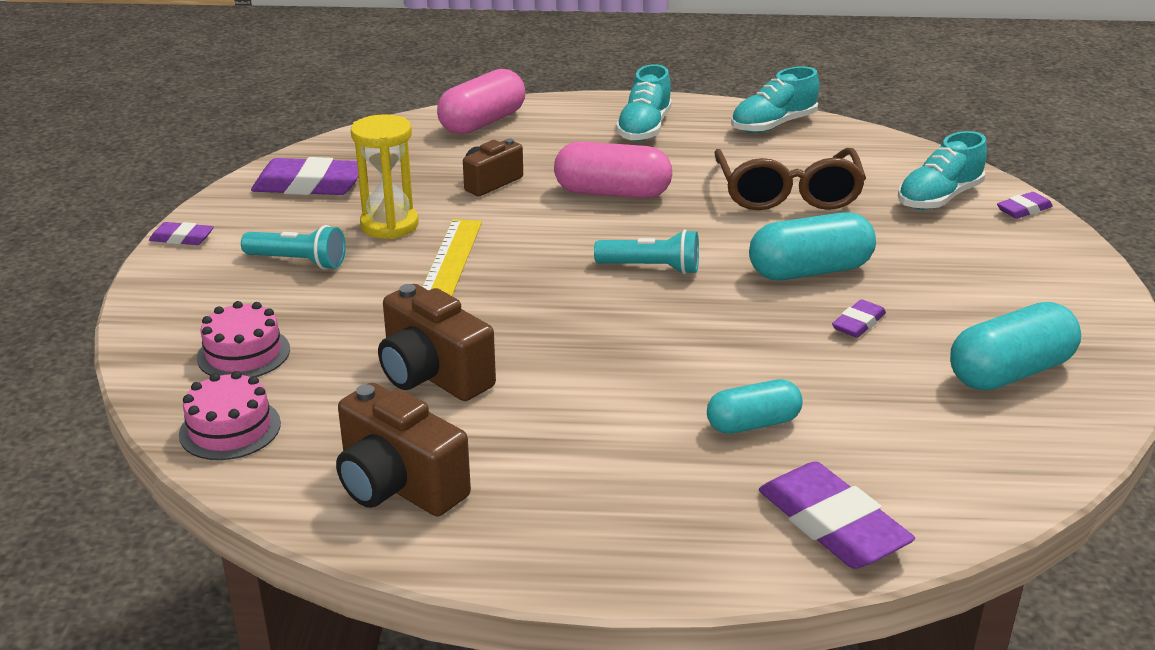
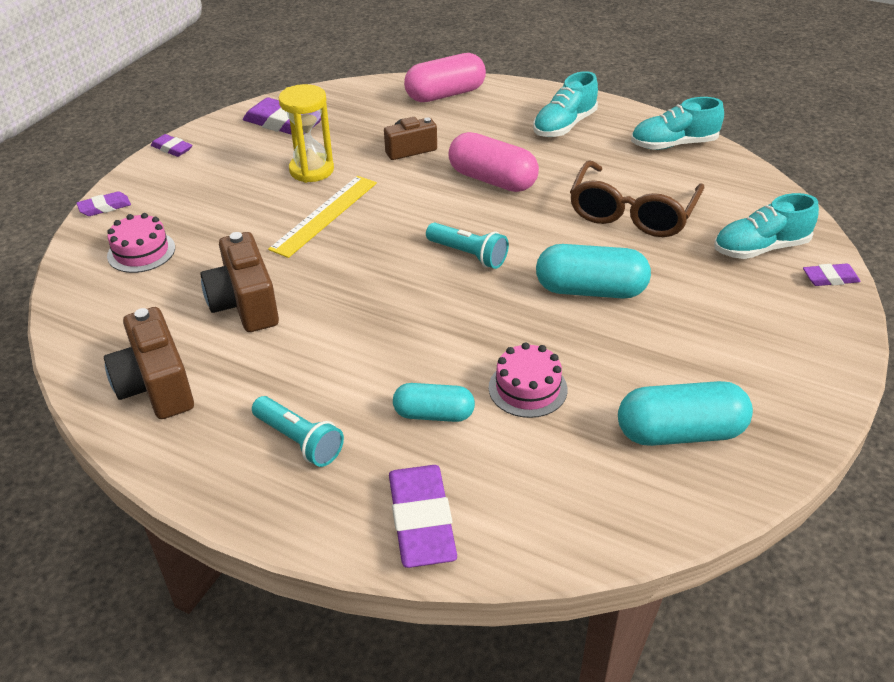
camera: 25 degrees right, 10 degrees up
(230, 429) = (90, 308): pink cake -> pink cake (527, 388)
(298, 262) = (229, 186): turquoise flashlight -> turquoise flashlight (299, 441)
(858, 323) = (590, 349): purple eraser -> purple eraser (105, 207)

